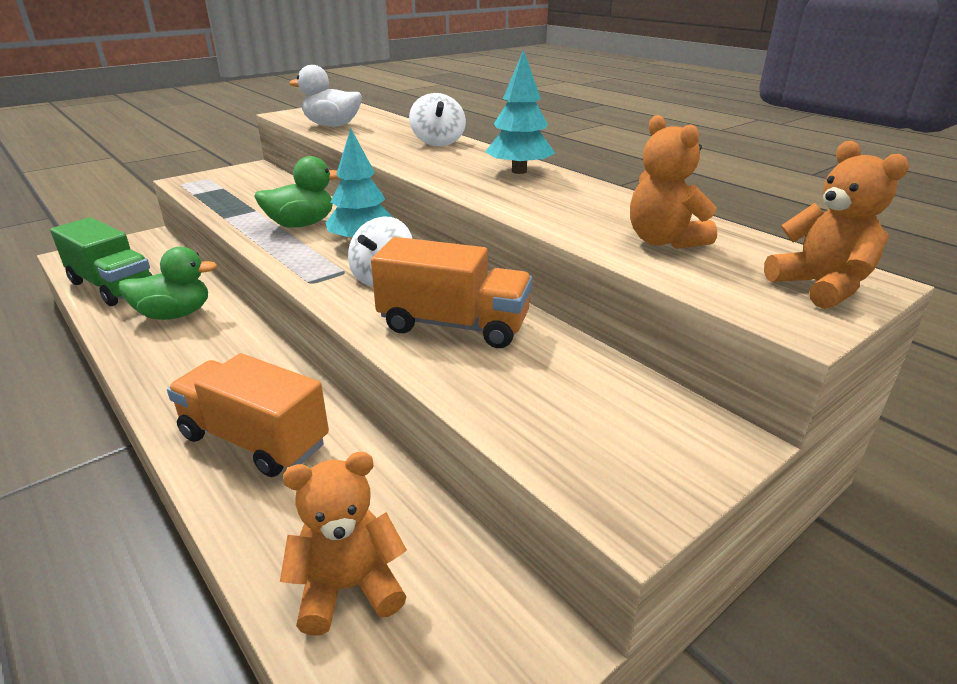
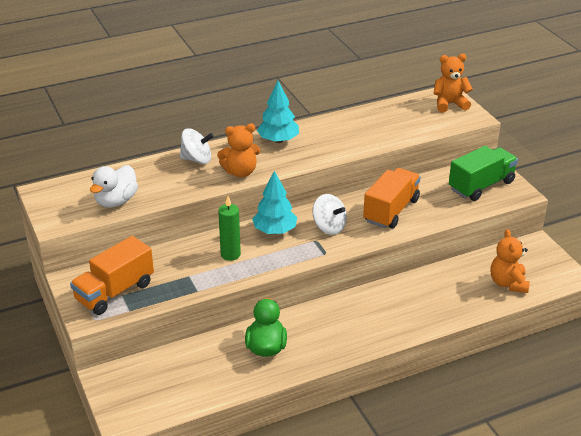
camera: 75 degrees left, 5 degrees up
(112, 286) = (203, 385): green truck -> green truck (481, 186)
(255, 440) = (415, 308): orange truck -> orange truck (115, 292)
(301, 224) = (230, 254): green duck -> green candle
(663, 241) = (396, 123): orange teddy bear -> orange teddy bear (240, 172)

